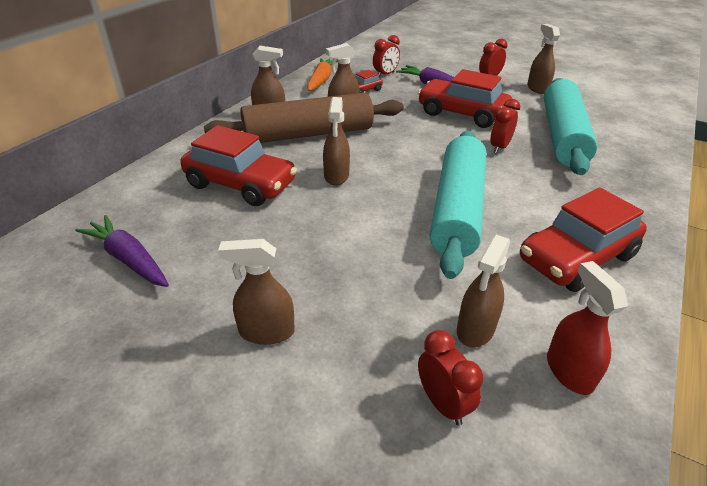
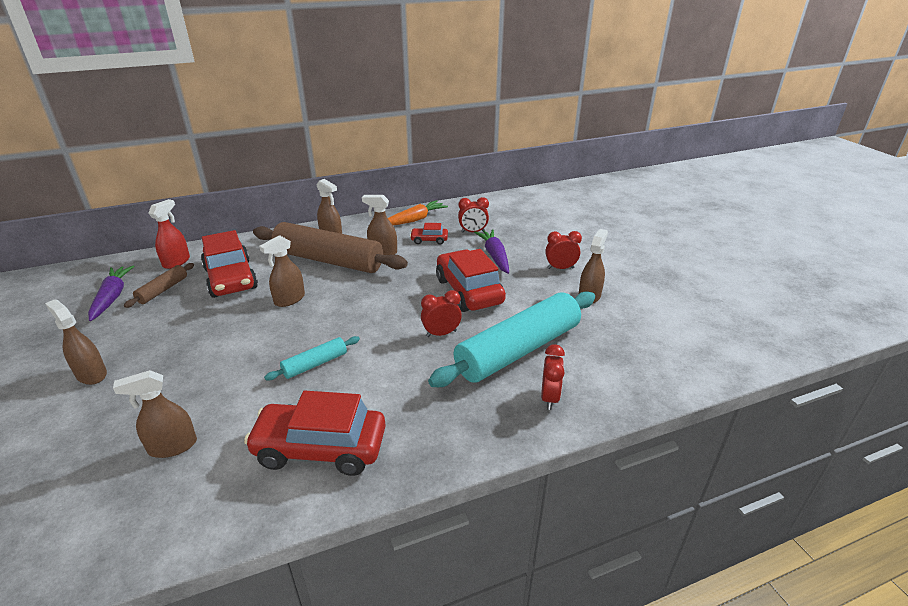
camera: 40 degrees right, 5 degrees down
(182, 225) = (163, 290): none -> brown rolling pin
(443, 404) = (82, 472): red clock -> red clock (549, 398)
(457, 209) = (315, 364): turquoise rolling pin -> turquoise rolling pin, size x0.45
(569, 371) = (166, 510): red spray bottle -> red spray bottle (176, 262)

